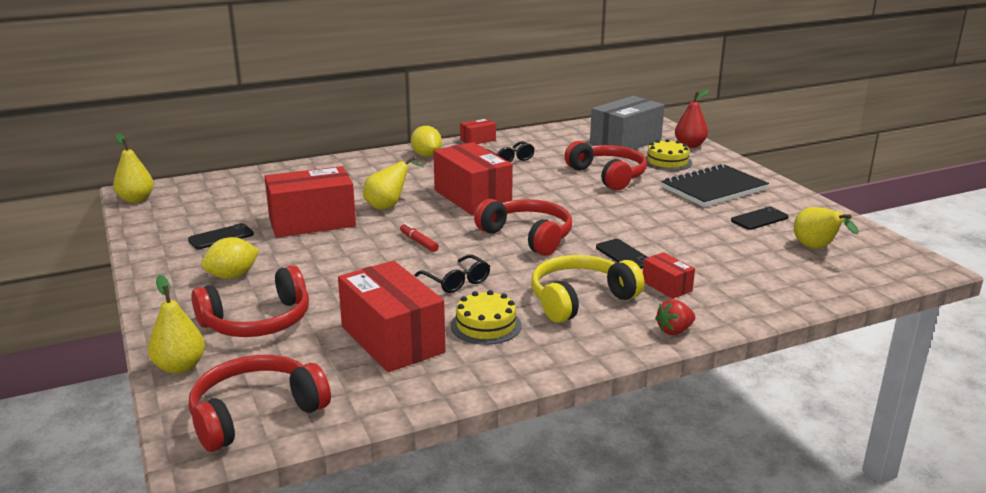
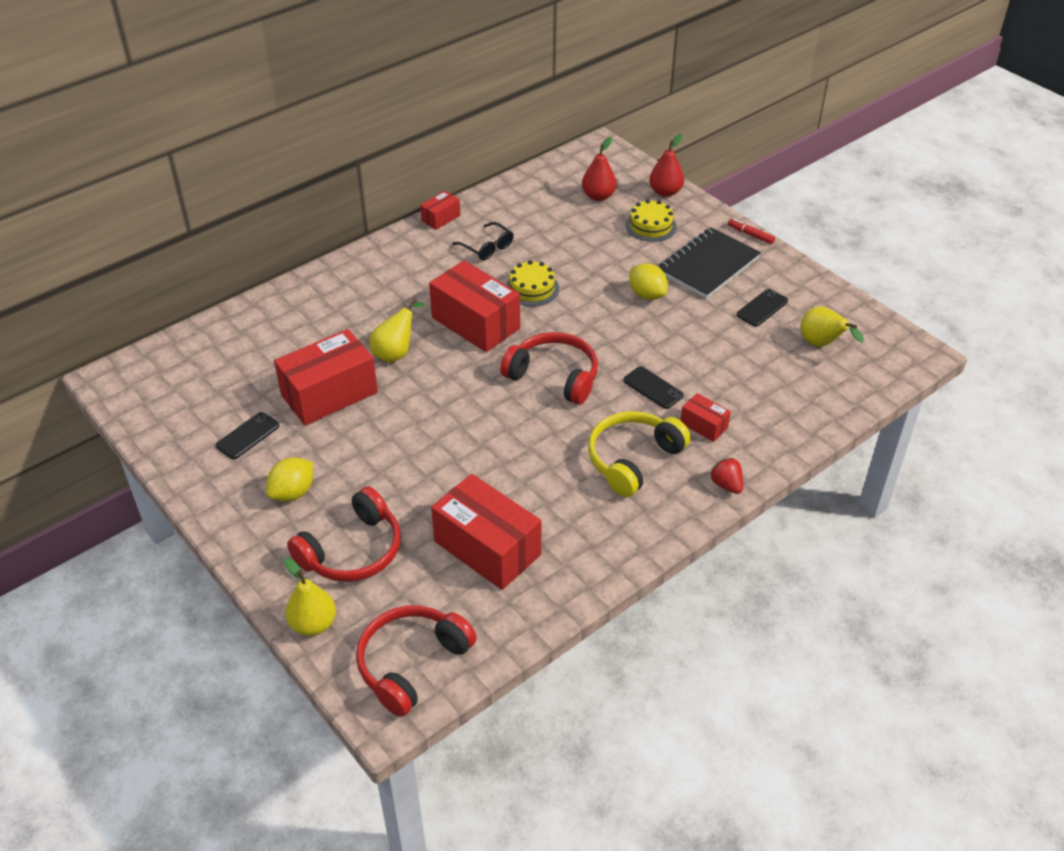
camera: 15 degrees left, 20 degrees up
(136, 199) = (118, 391): yellow pear -> none
(419, 242) = (452, 405): red marker -> red marker (750, 235)
(426, 155) = (397, 256): yellow lemon -> yellow lemon (647, 295)
(456, 281) = (512, 457): black glasses -> none
(486, 325) = (562, 512): yellow cake -> yellow cake (532, 288)
(608, 175) = (599, 260): red headphones -> none
(625, 142) = (598, 196): grey box -> red pear
(674, 331) = (726, 485): red strawberry -> red strawberry turned 105 degrees clockwise

